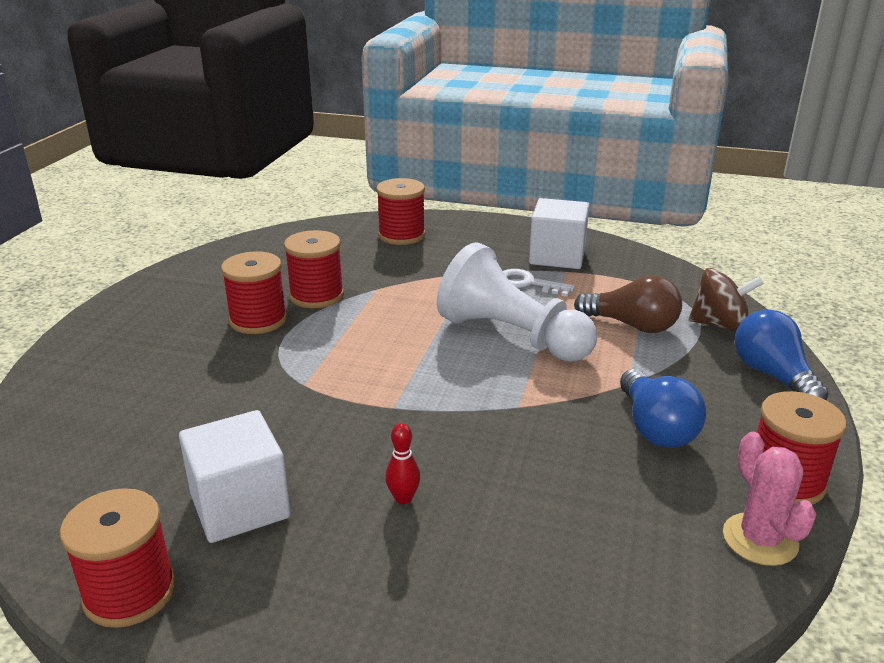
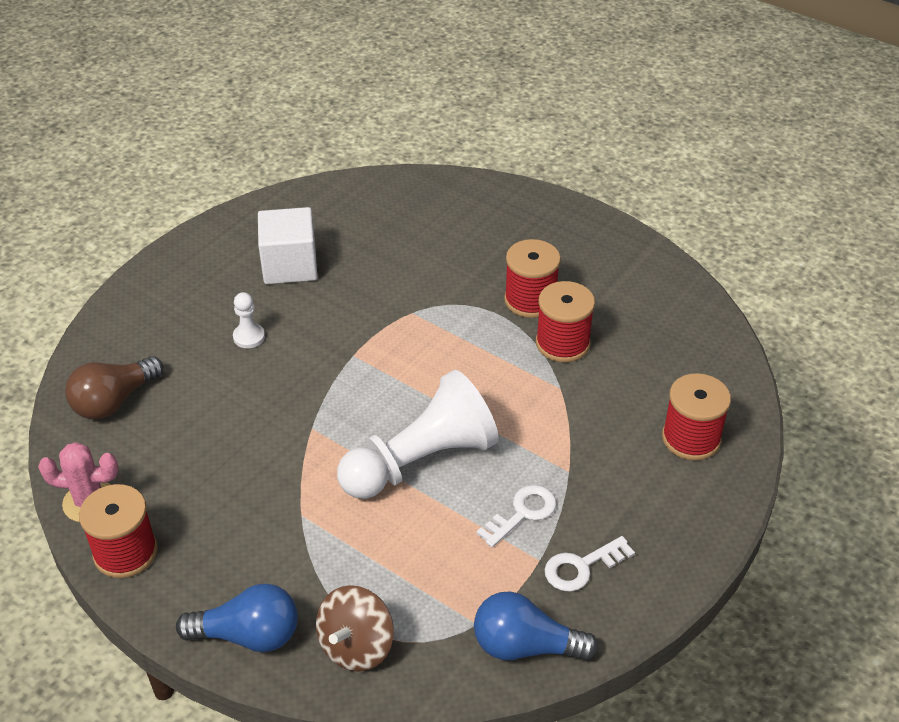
camera: 110 degrees right, 15 degrees up
(130, 592) = (247, 221): red spool -> none
(403, 498) = (249, 337): red bowling pin -> white pawn
(557, 256) = (581, 567): white cube -> white key
(632, 325) = (394, 565): brown light bulb -> brown light bulb (114, 401)
(656, 428) = (233, 503): blue light bulb -> blue light bulb (525, 646)

